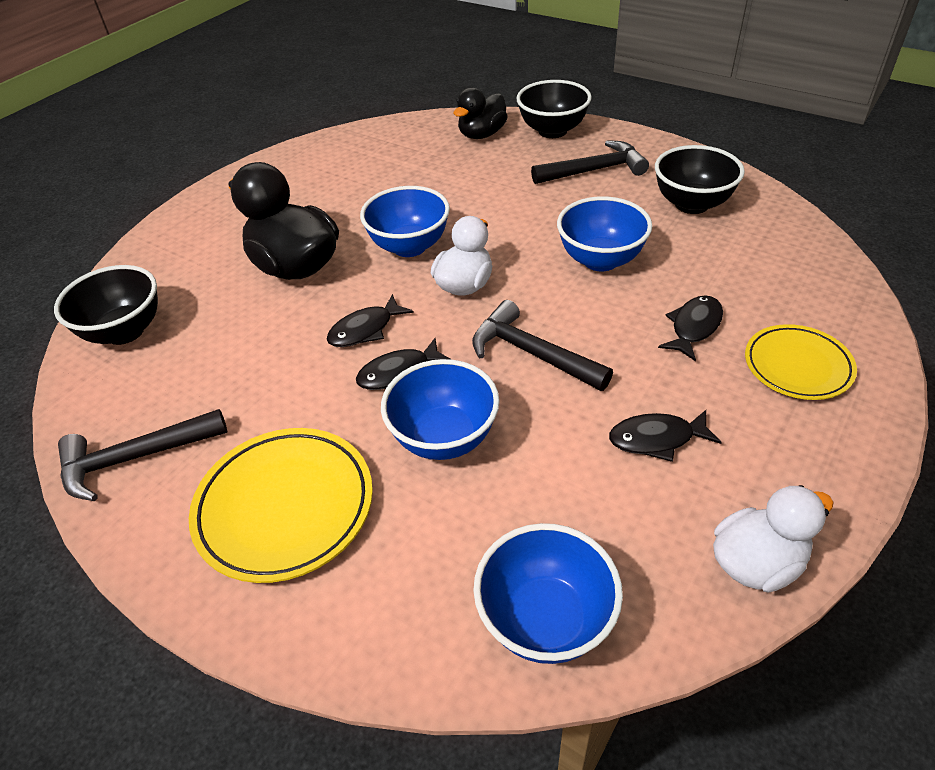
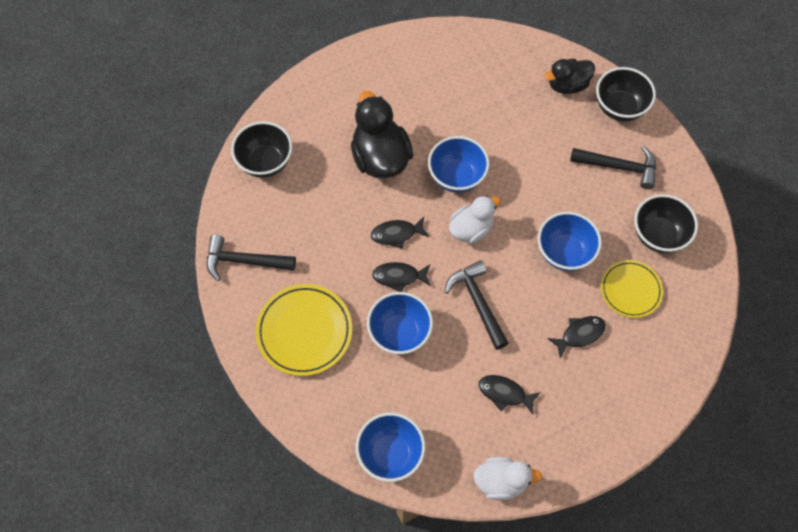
camera: 25 degrees right, 20 degrees up
(797, 366) = (614, 391): yellow plate -> yellow plate (630, 290)

